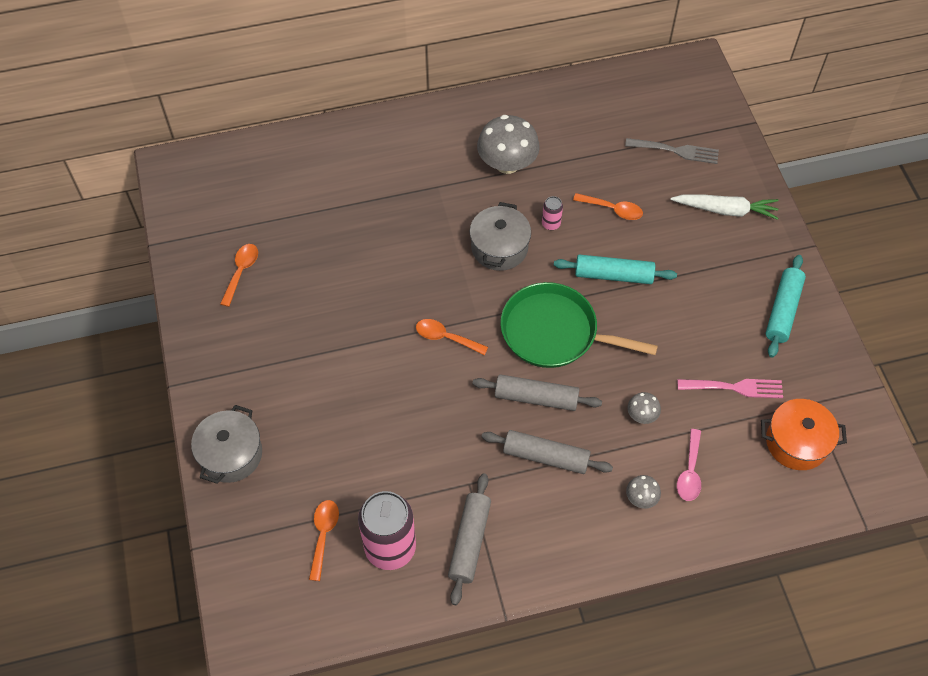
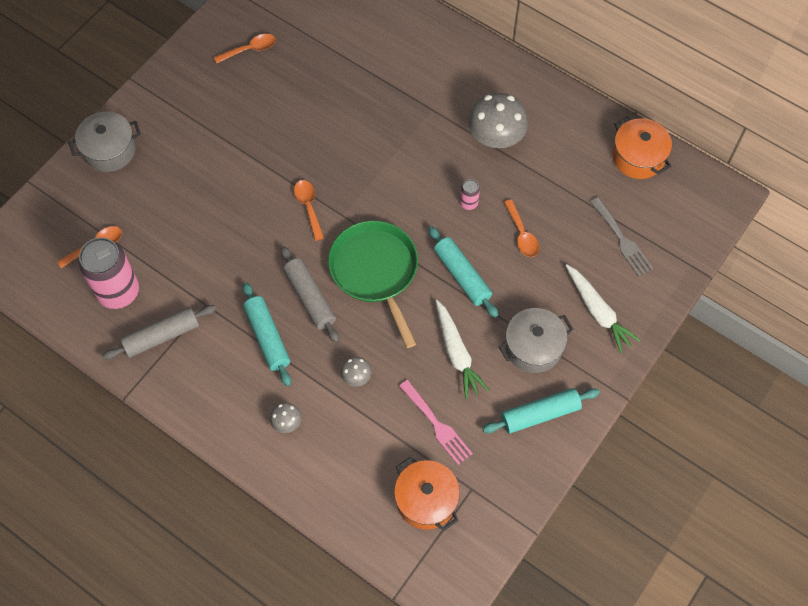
camera: 50 degrees right, 5 degrees up
(499, 248) = (415, 185): grey pot -> grey pot (533, 347)
(546, 456) = (267, 337): grey rolling pin -> turquoise rolling pin
(613, 90) = (638, 157): none -> orange pot
(681, 328) = (457, 353): none -> white carrot
(690, 472) = (336, 441): pink spoon -> none

